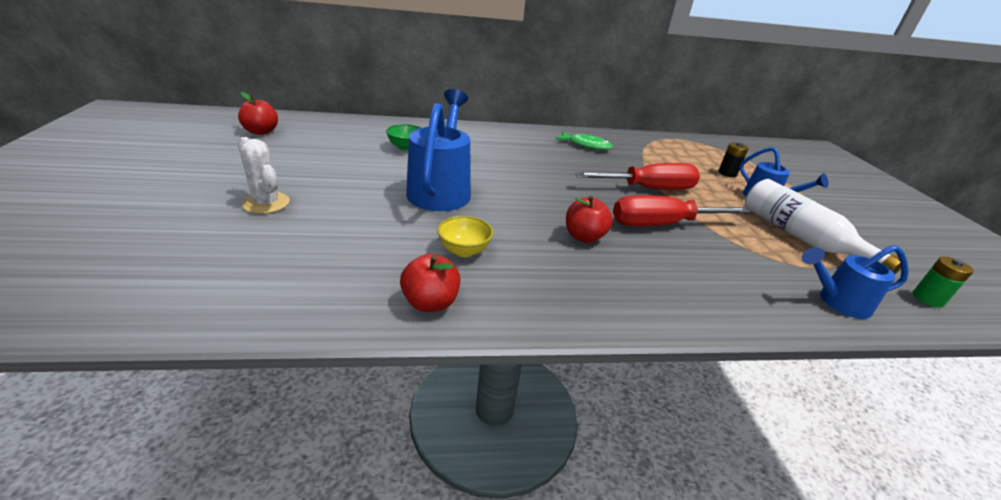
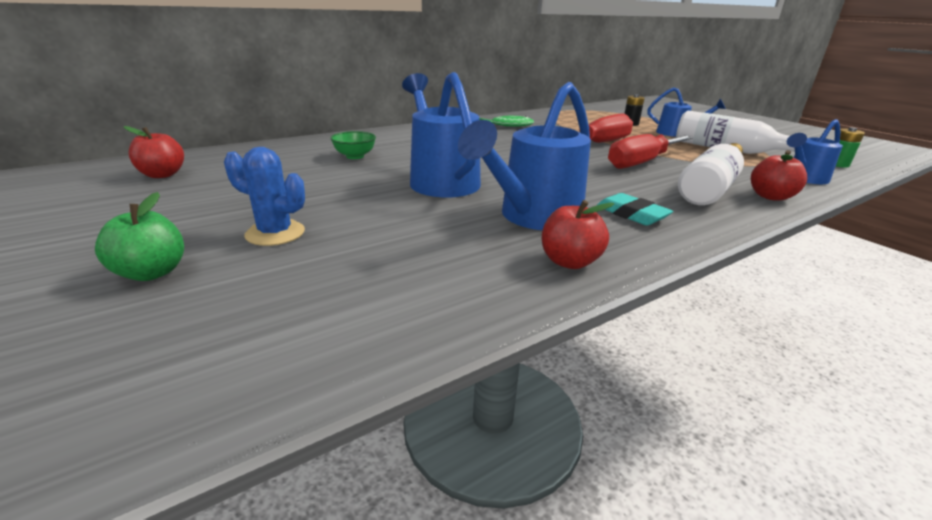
camera: 25 degrees left, 5 degrees down
(168, 210) = (152, 272): none -> green apple
(266, 203) = (275, 233): white cactus -> blue cactus
(464, 250) = (533, 217): yellow bowl -> blue watering can
(557, 277) = (632, 214): none -> turquoise eraser
(584, 237) = (605, 183): red apple -> red apple (770, 196)
(693, 276) = (710, 187): none -> white bottle

